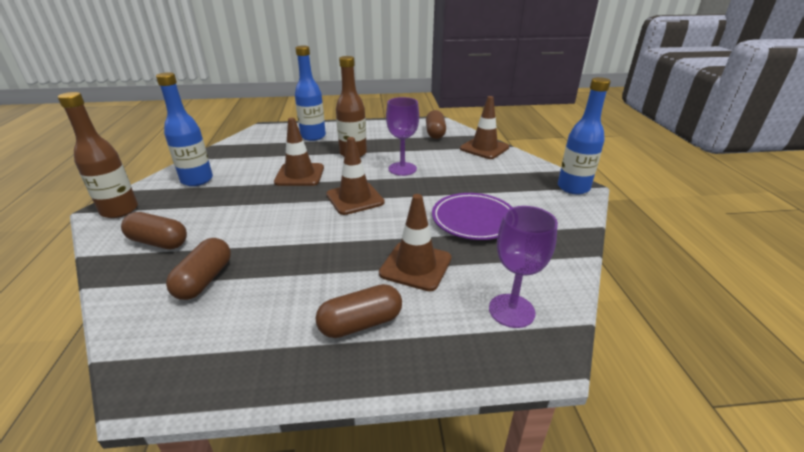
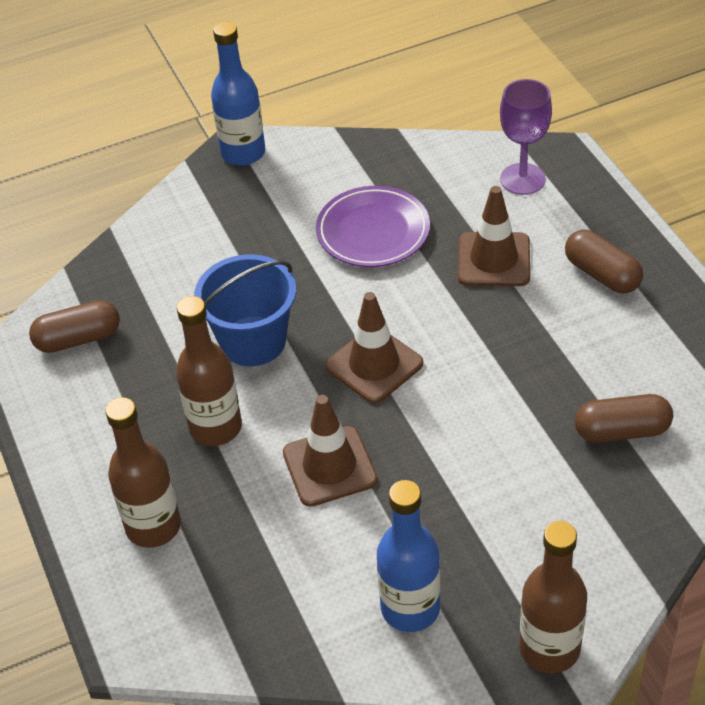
camera: 105 degrees left, 15 degrees up
(158, 242) = (588, 530): brown capsule -> none
(313, 136) = (153, 526): blue bottle -> brown bottle
(402, 169) = (253, 341): purple goblet -> blue bucket
(484, 148) = (132, 260): brown traffic cone -> none

